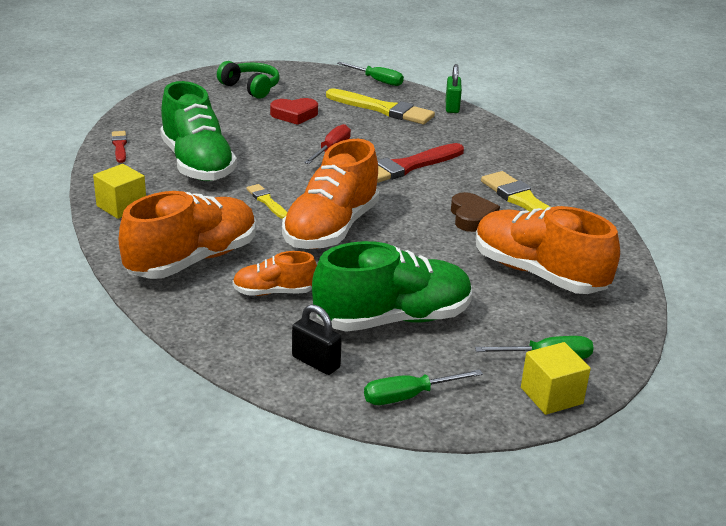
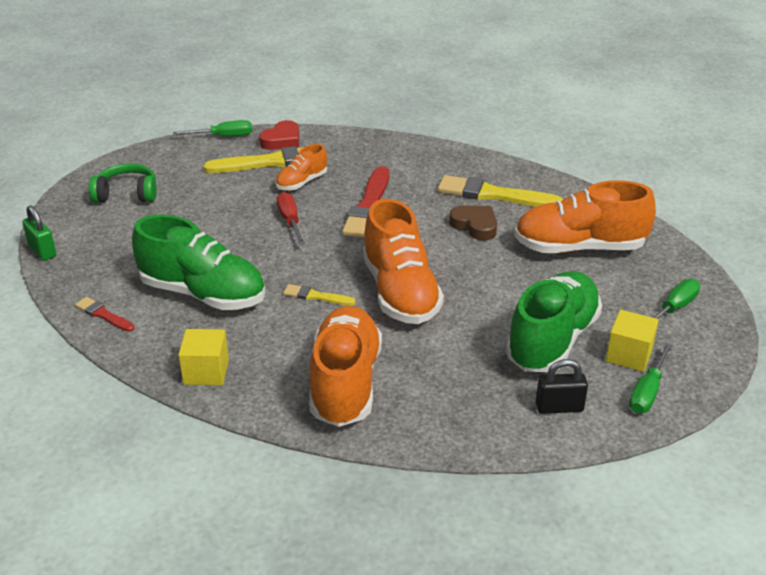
camera: 40 degrees left, 5 degrees up
(274, 292) = (446, 371): orange shoe -> orange shoe (302, 182)
(294, 115) = (208, 203): red heart -> red heart (282, 140)
(452, 107) = (318, 134): green padlock -> green padlock (42, 251)
(551, 395) = (714, 334): yellow cube -> yellow cube (629, 355)

